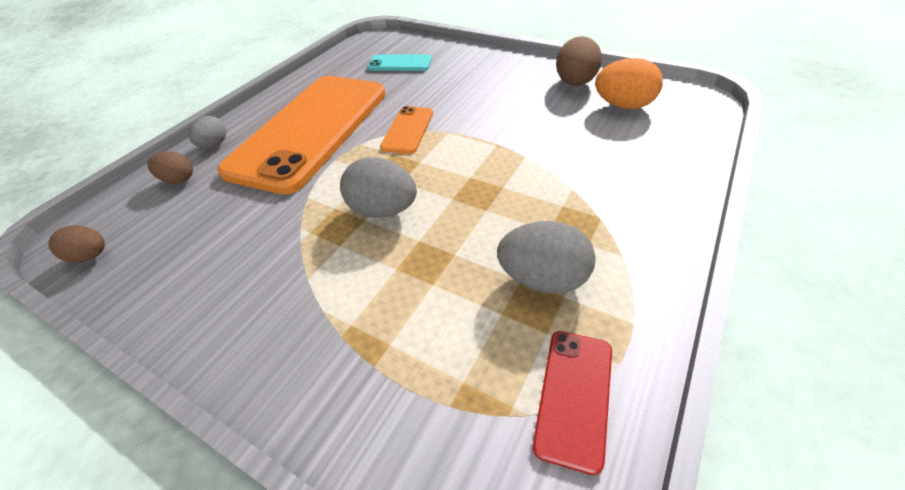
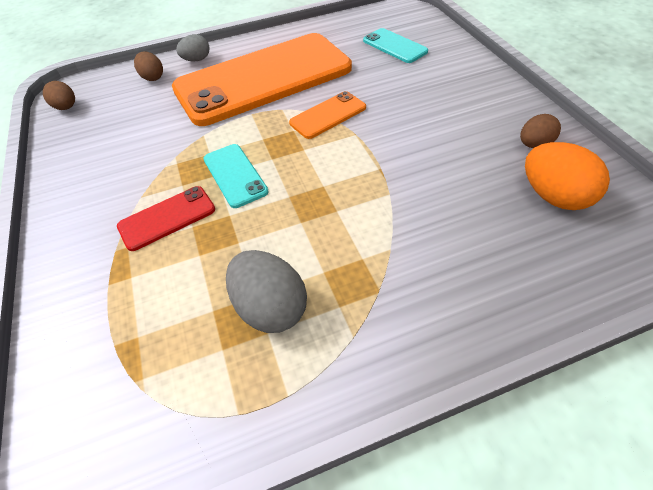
camera: 40 degrees right, 5 degrees up
(383, 210) = (235, 175): grey egg -> turquoise phone
(574, 396) = (183, 407): red phone -> red phone (167, 218)
(575, 83) = (534, 144): brown egg -> brown egg, size x0.61

